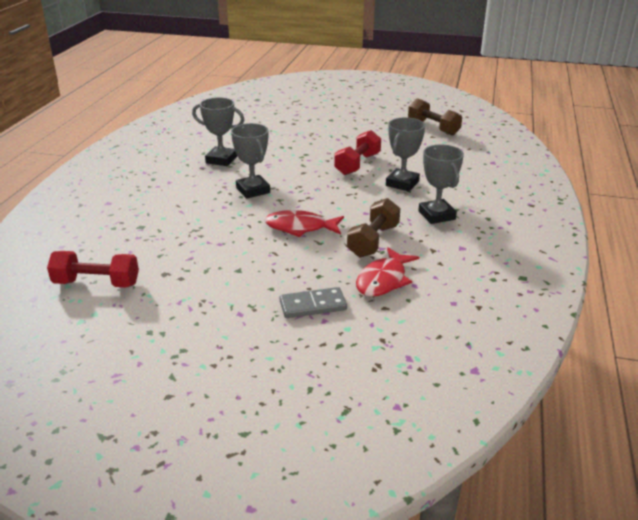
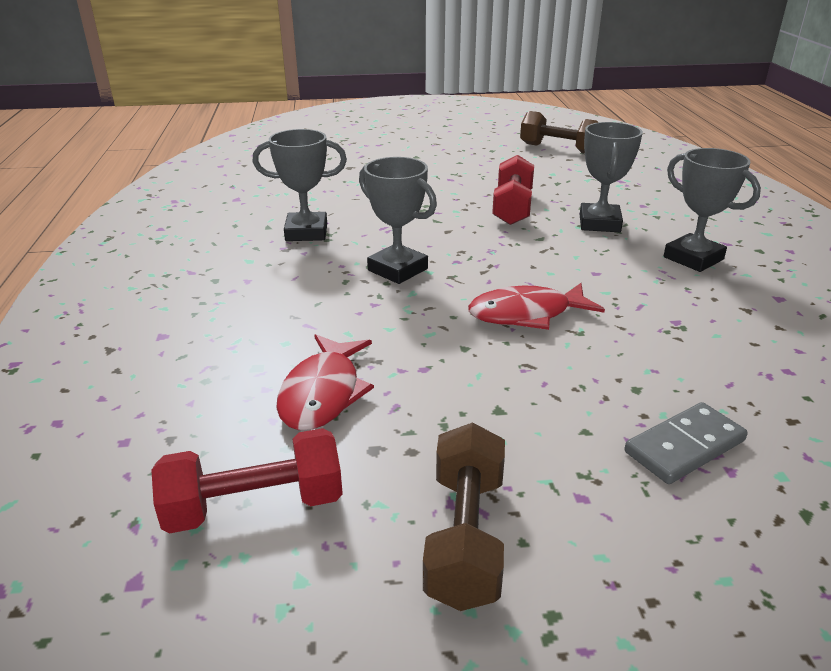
camera: 20 degrees left, 0 degrees up
(373, 241) = (653, 313): brown dumbbell -> brown dumbbell (465, 537)
(383, 280) = (737, 373): red fish -> red fish (323, 393)

